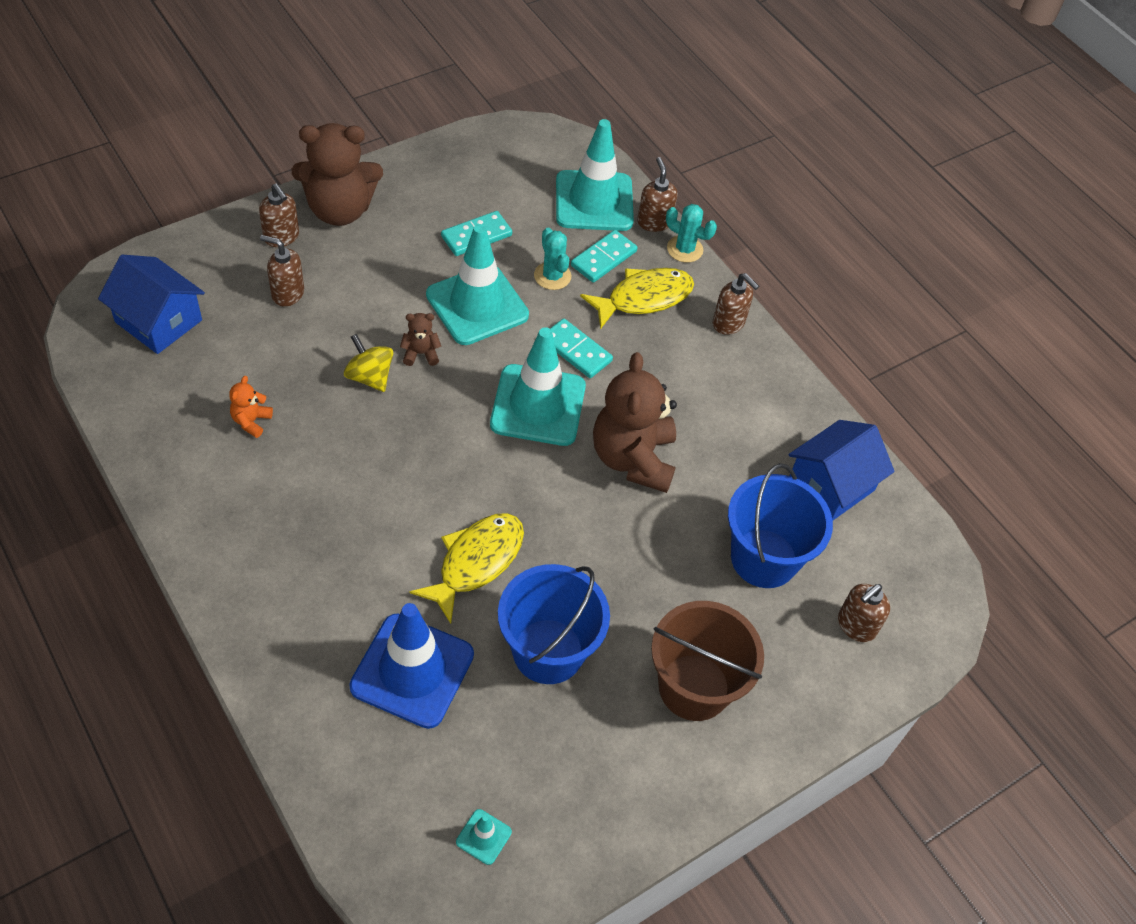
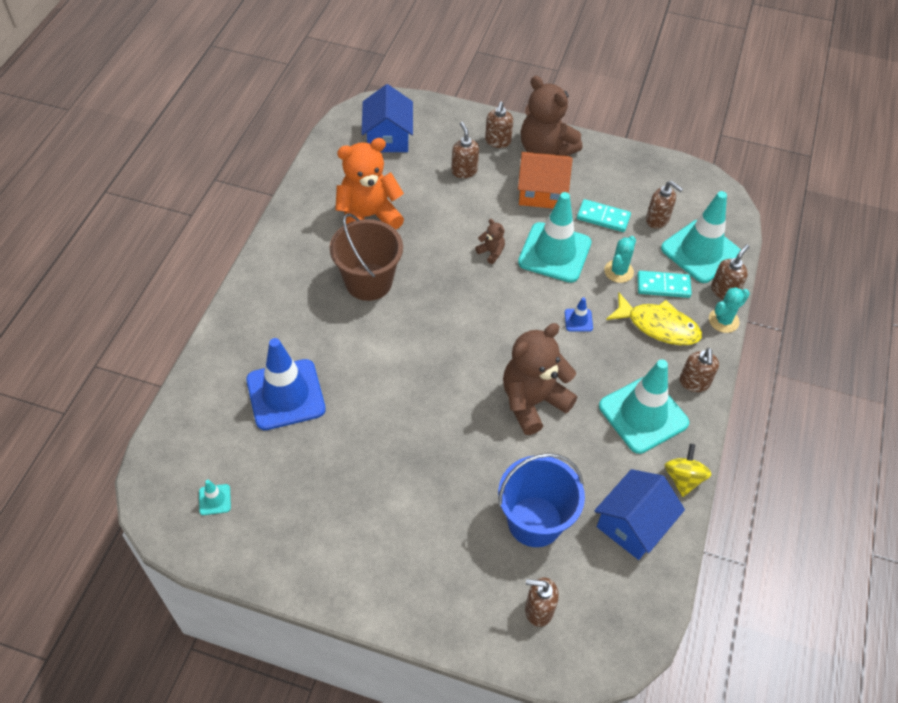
camera: 55 degrees right, 0 degrees up
(251, 421) = (368, 216): orange teddy bear -> orange teddy bear, size x2.33
(369, 377) = (450, 242): yellow spinning top -> yellow spinning top (683, 478)
(390, 255) = (541, 192): none -> orange house
(476, 562) = (382, 375): yellow fish -> none
(524, 200) = (657, 220): none -> brown soap dispenser
(538, 405) = (518, 329): turquoise traffic cone -> turquoise traffic cone (643, 414)
(548, 651) = (357, 450): blue bucket -> none
(576, 350) = (578, 320): turquoise domino -> blue traffic cone
(684, 249) = (723, 320): turquoise cactus -> turquoise cactus turned 60 degrees clockwise
(694, 687) = (404, 543): brown bucket -> brown bucket (368, 282)
(831, 485) = (633, 524): blue house -> blue house turned 60 degrees counterclockwise

